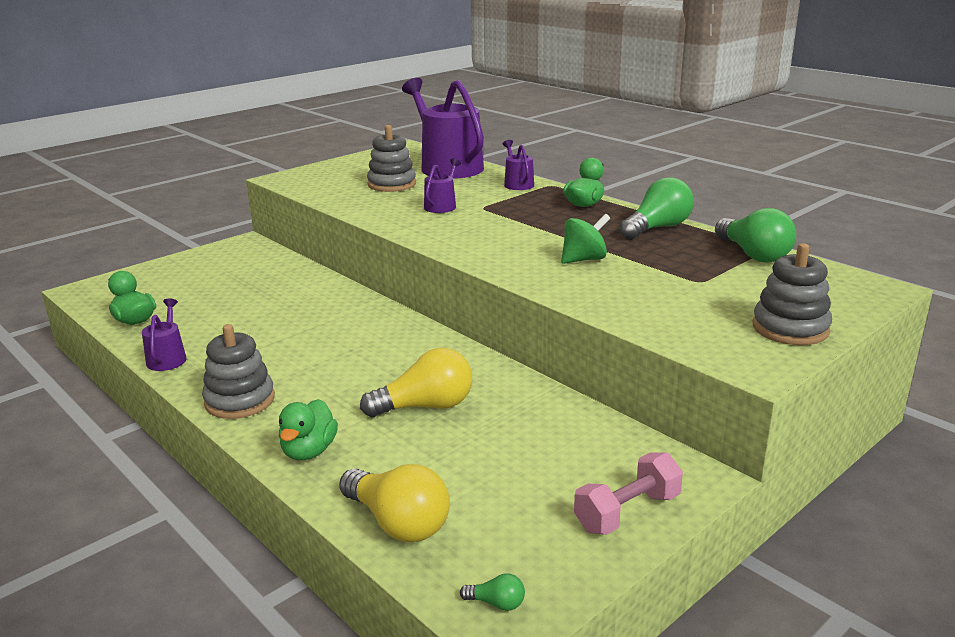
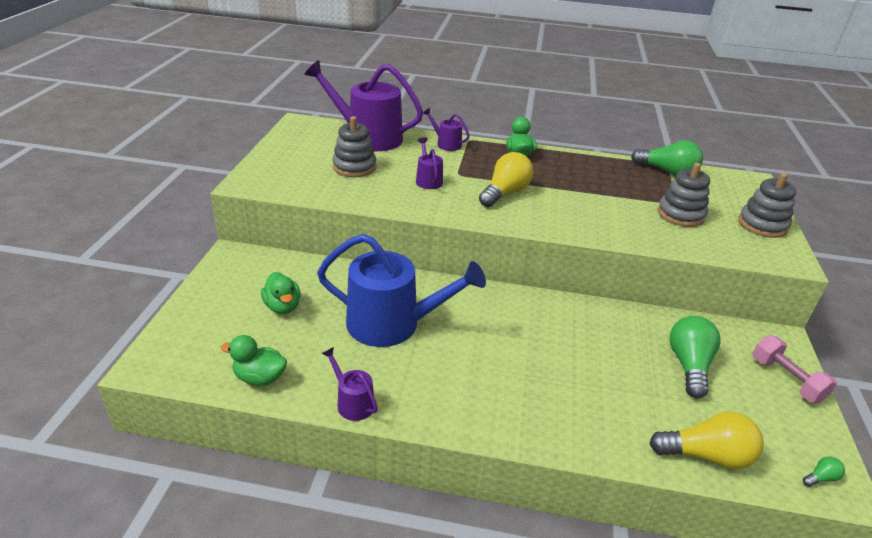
camera: 40 degrees left, 10 degrees up
(240, 400) = (472, 414): grey stacking toy -> grey stacking toy (680, 214)
(285, 321) = (392, 324): none -> blue watering can
(309, 451) = (581, 432): green duck -> green duck (282, 307)
(425, 406) = (594, 357): yellow light bulb -> yellow light bulb (505, 193)
(584, 259) = (593, 205): green spinning top -> none
(627, 512) = (786, 380): pink dumbbell -> pink dumbbell turned 45 degrees counterclockwise
(657, 228) = (590, 164): green light bulb -> green light bulb (689, 365)

